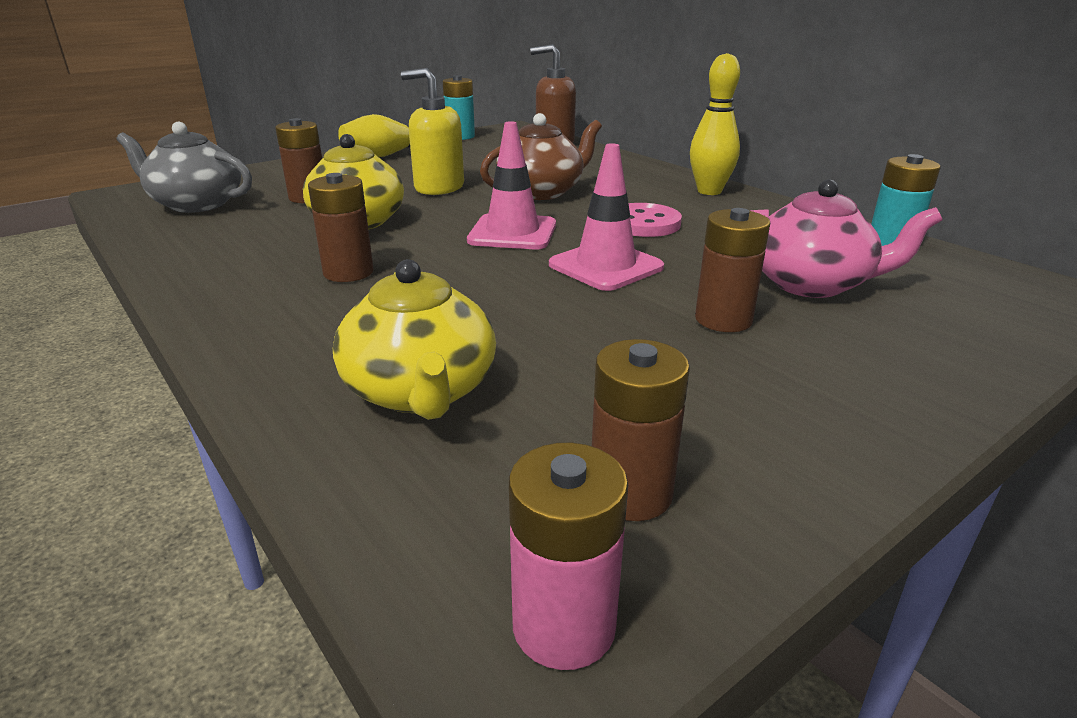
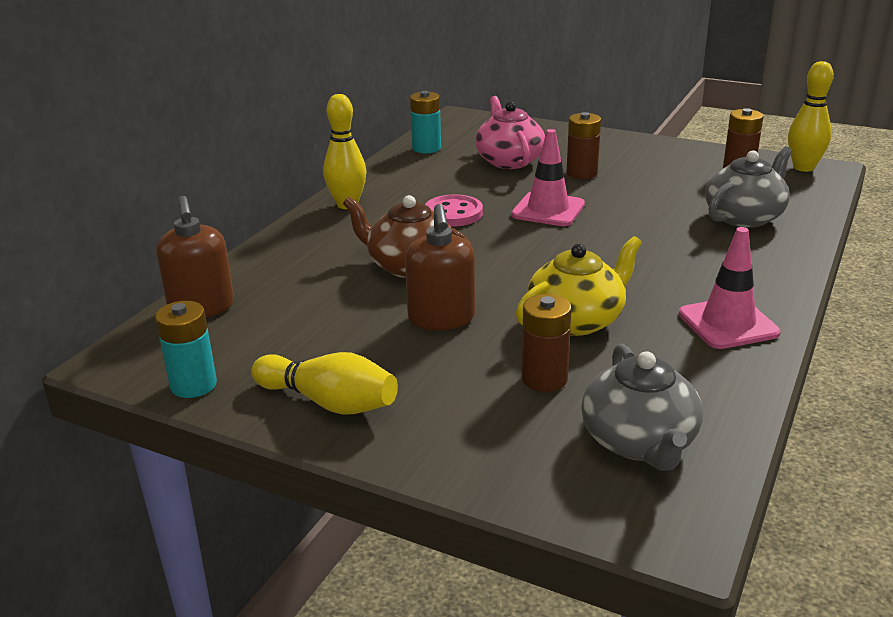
camera: 115 degrees left, 0 degrees up
(348, 272) = (666, 283): brown battery -> none
(421, 391) = (744, 217): yellow teapot -> grey teapot
(439, 187) = (441, 318): yellow soap dispenser -> brown soap dispenser
(512, 233) = (524, 251): pink traffic cone -> pink traffic cone (728, 323)
(564, 626) = (803, 168): pink battery -> yellow bowling pin

